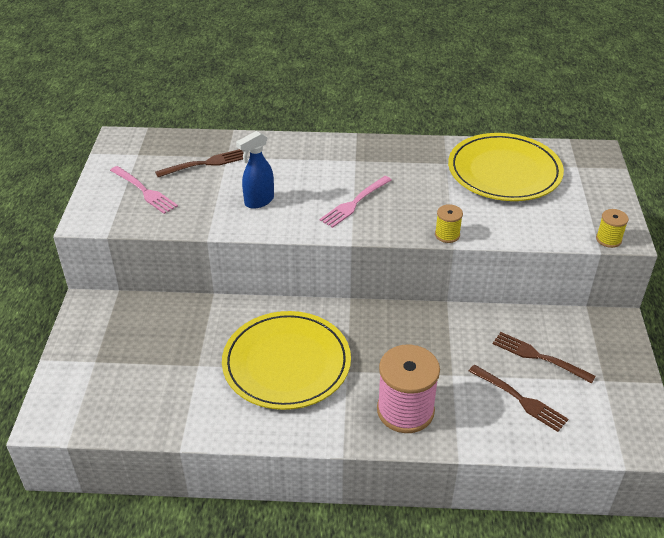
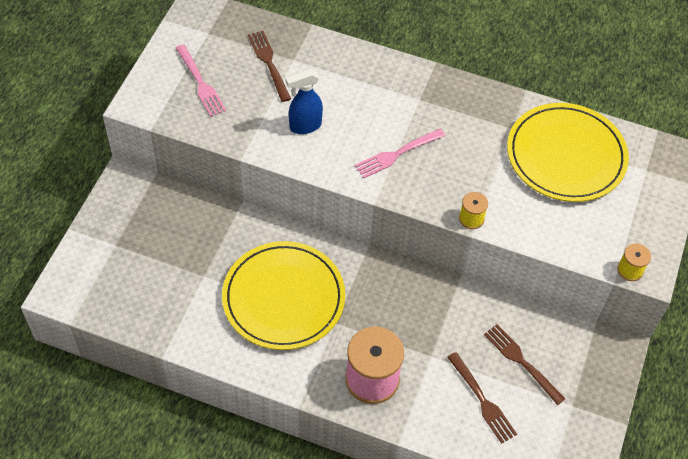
camera: 15 degrees right, 15 degrees up
(205, 164) = (269, 63): brown fork -> brown fork turned 105 degrees counterclockwise

